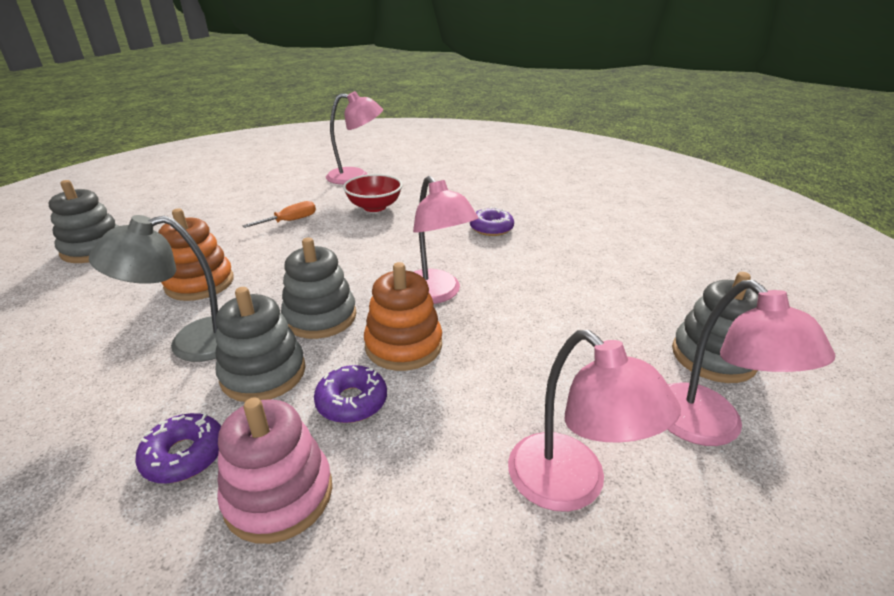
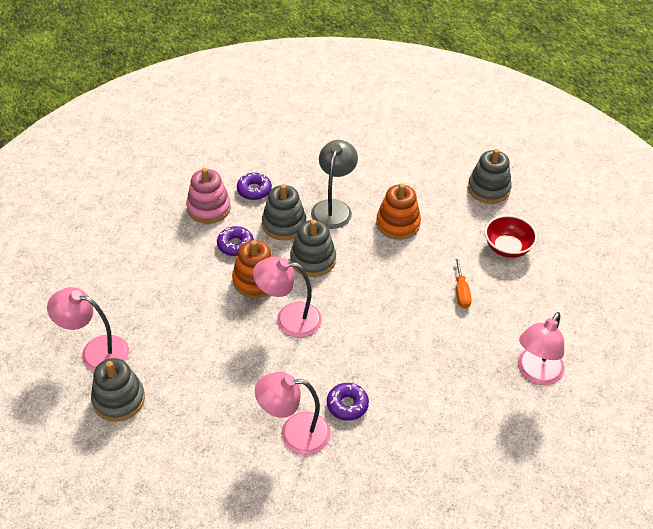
camera: 125 degrees right, 15 degrees up
(374, 207) = (450, 353): red bowl -> red bowl (507, 248)
(570, 486) = (126, 284): pink lamp -> pink lamp (294, 433)

